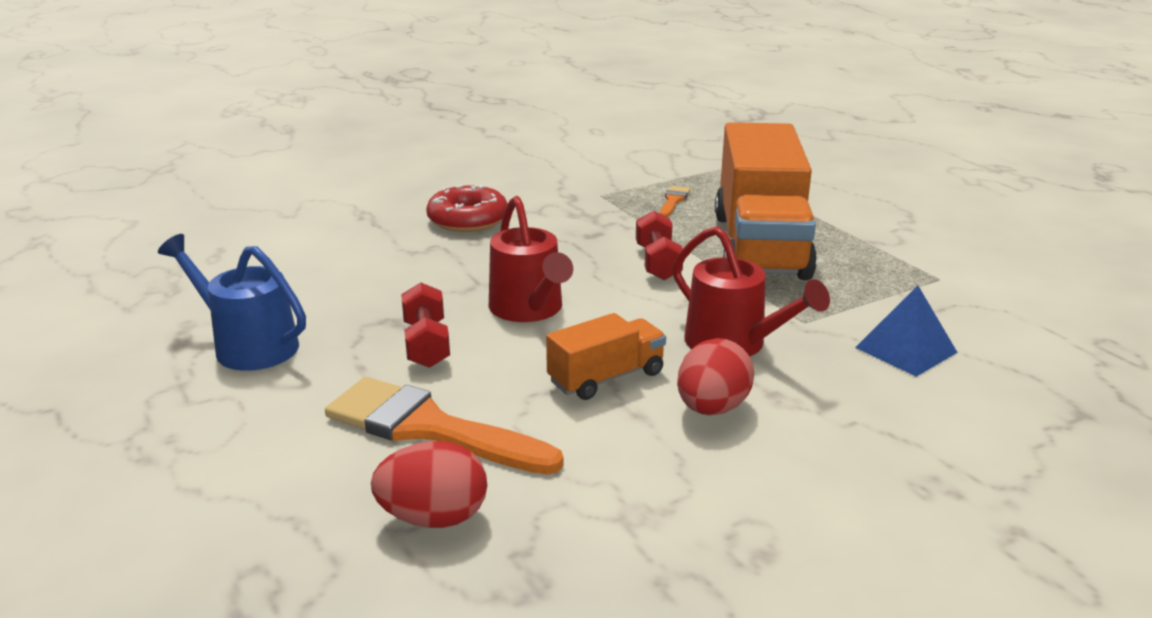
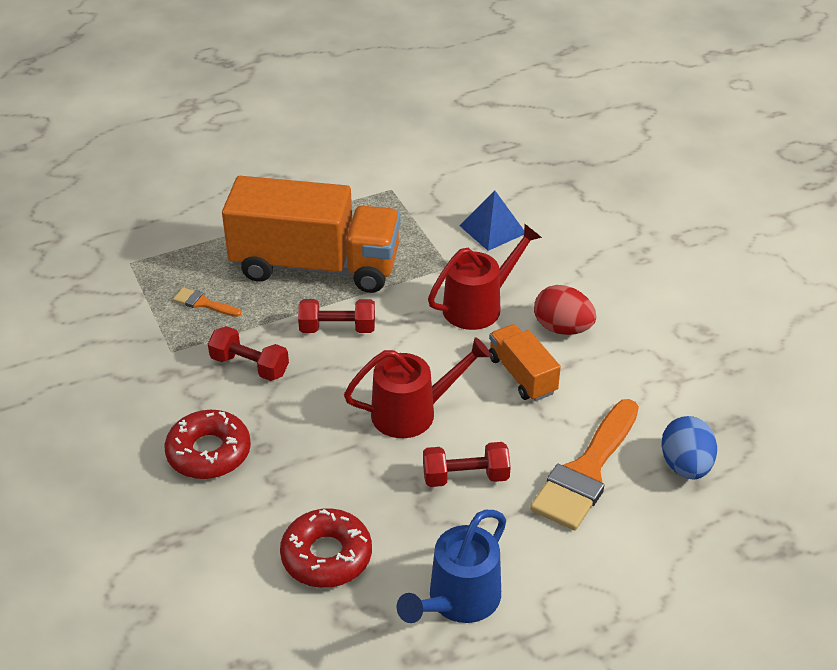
camera: 85 degrees left, 15 degrees up
(329, 277) = (326, 556): none -> red donut
(434, 518) = (685, 466): red egg -> blue egg
(587, 226) = (249, 366): none -> red dumbbell

